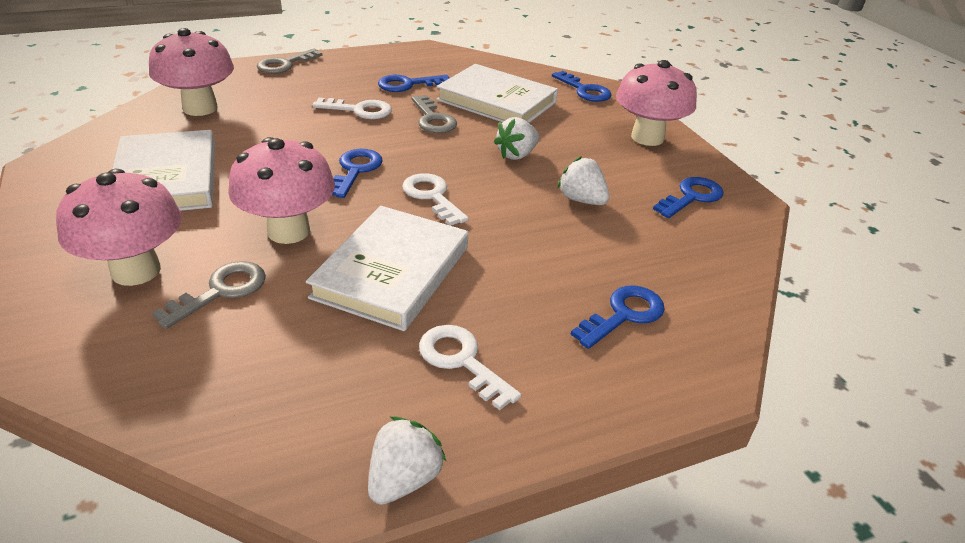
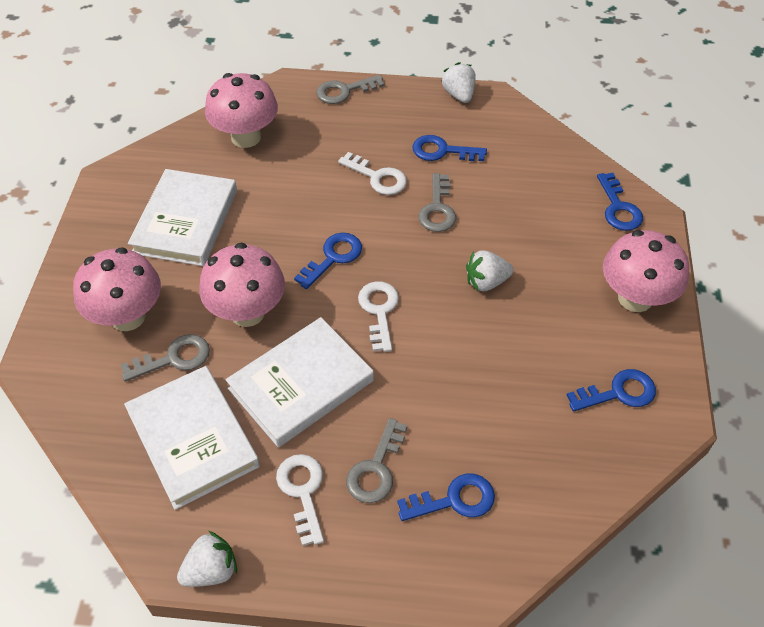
camera: 30 degrees right, 15 degrees up
(496, 101) = (514, 200): white book -> white book (192, 439)
(526, 315) = (376, 469): none -> grey key
(581, 200) = (508, 360): white strawberry -> white strawberry (459, 95)

